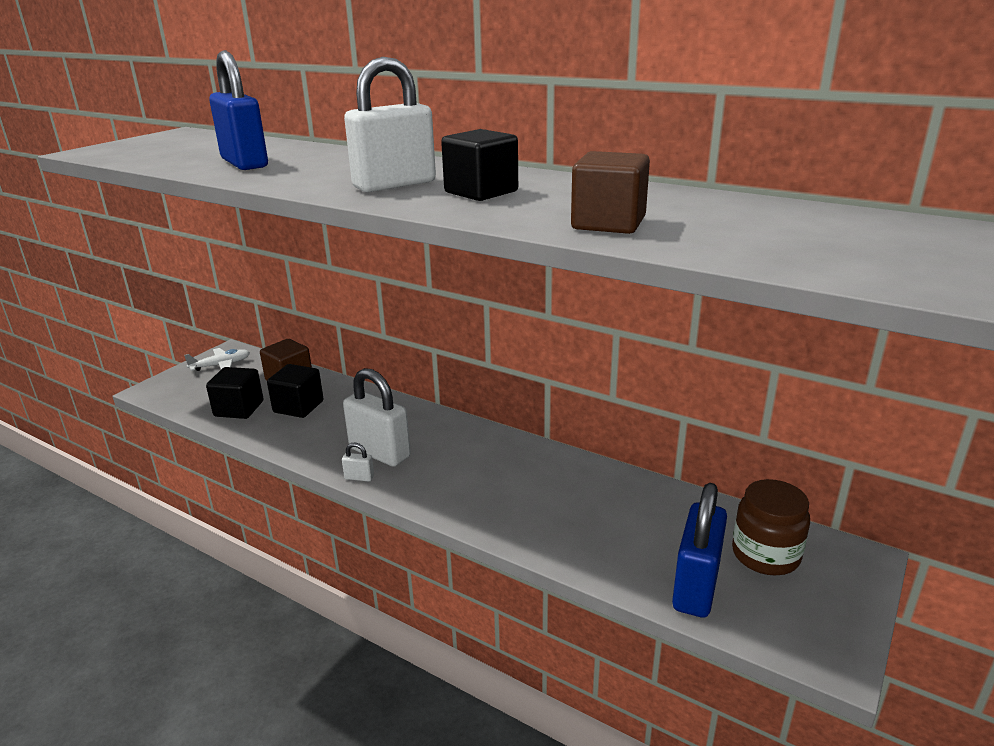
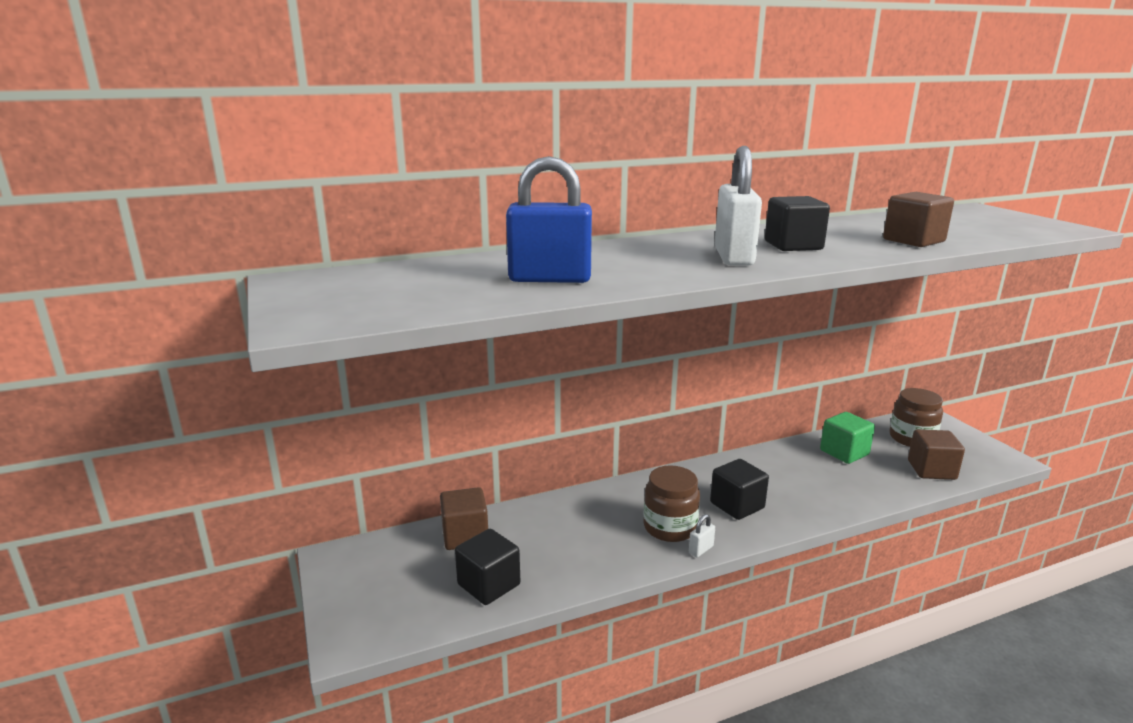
camera: 55 degrees left, 5 degrees down
(221, 365) = (361, 571): white plane -> none
(298, 407) = (532, 546): black cube -> black cube (737, 505)
(380, 453) = (669, 527): white padlock -> brown jar
(650, 511) = (844, 452): none -> green cube
(695, 587) = (931, 470): blue padlock -> brown cube

